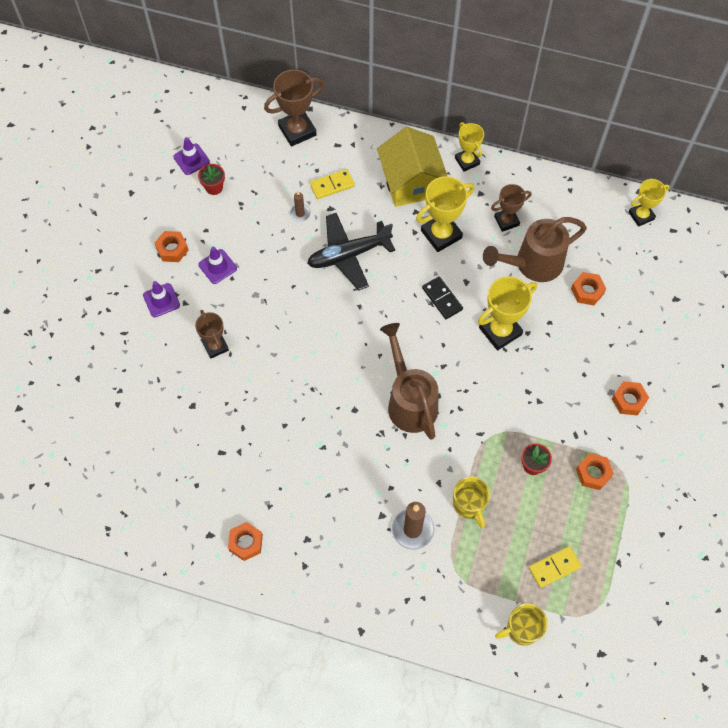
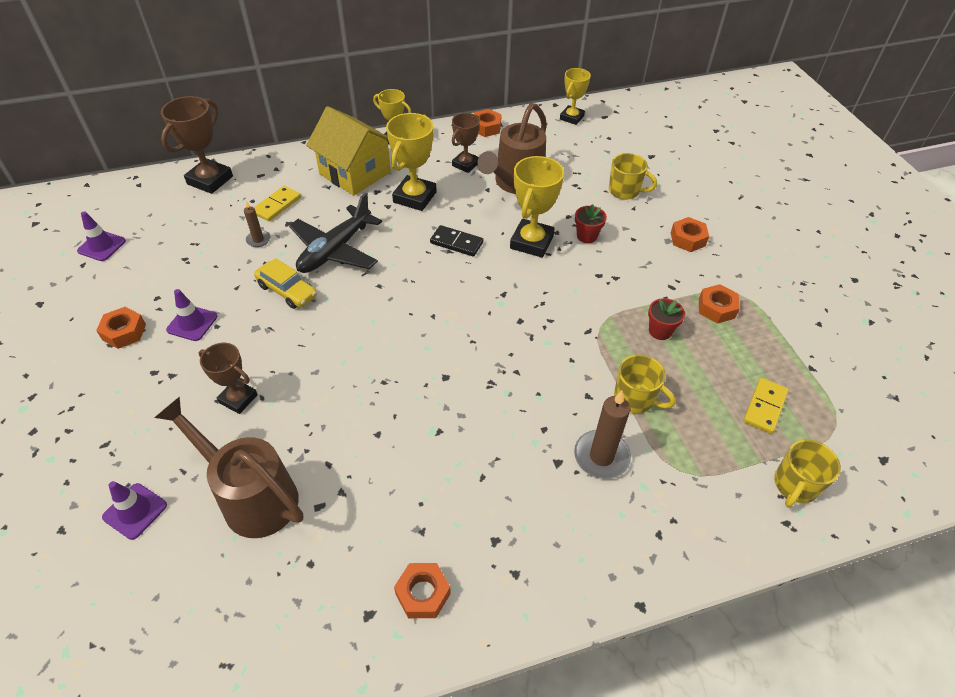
camera: 35 degrees left, 15 degrees down
(161, 300) = (138, 386): purple traffic cone -> purple traffic cone (135, 511)
(214, 187) = (144, 258): red flower pot -> red flower pot (587, 236)
(294, 274) = (287, 291): none -> yellow car
(409, 401) = (496, 339): brown watering can -> brown watering can (251, 496)
(587, 291) = (578, 181): orange nut -> orange nut (486, 127)
(619, 323) = (625, 191): none -> yellow mug

